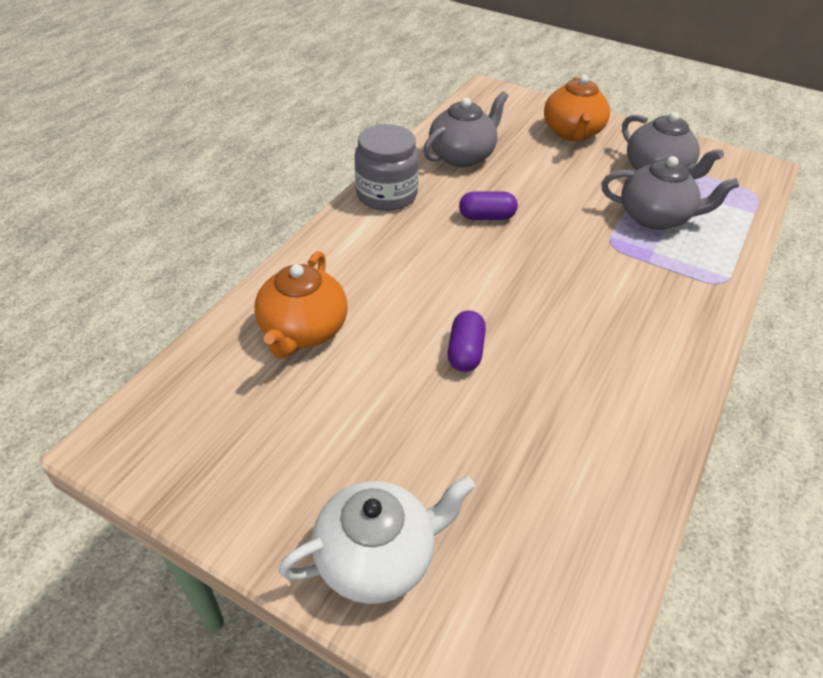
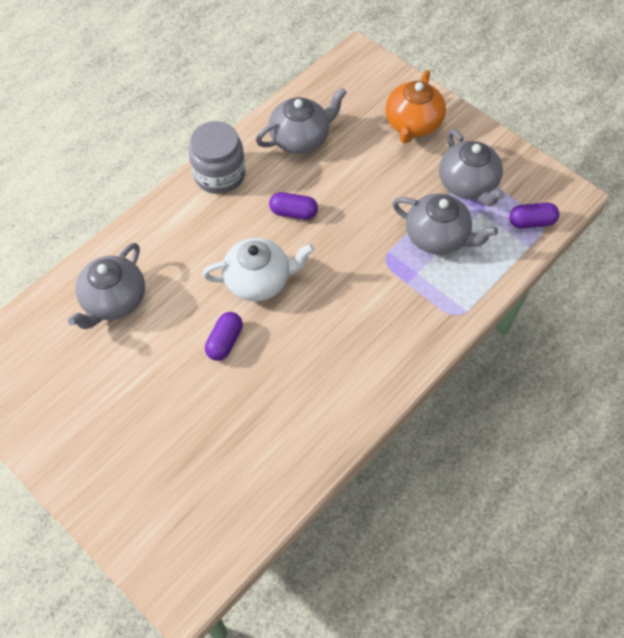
camera: 15 degrees right, 15 degrees up
(303, 330) = (114, 300): orange teapot -> grey teapot
(377, 557) = (111, 483): white teapot -> white teapot (259, 280)
(741, 193) = (531, 222): none -> purple capsule

